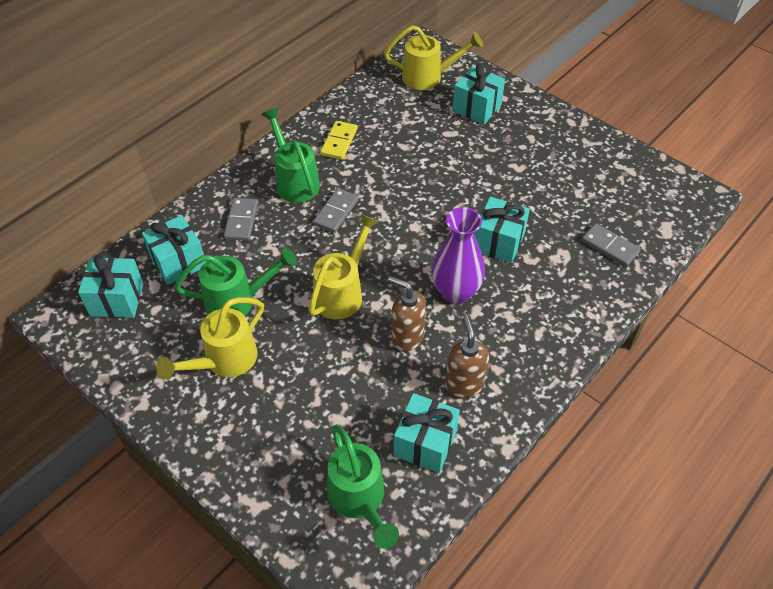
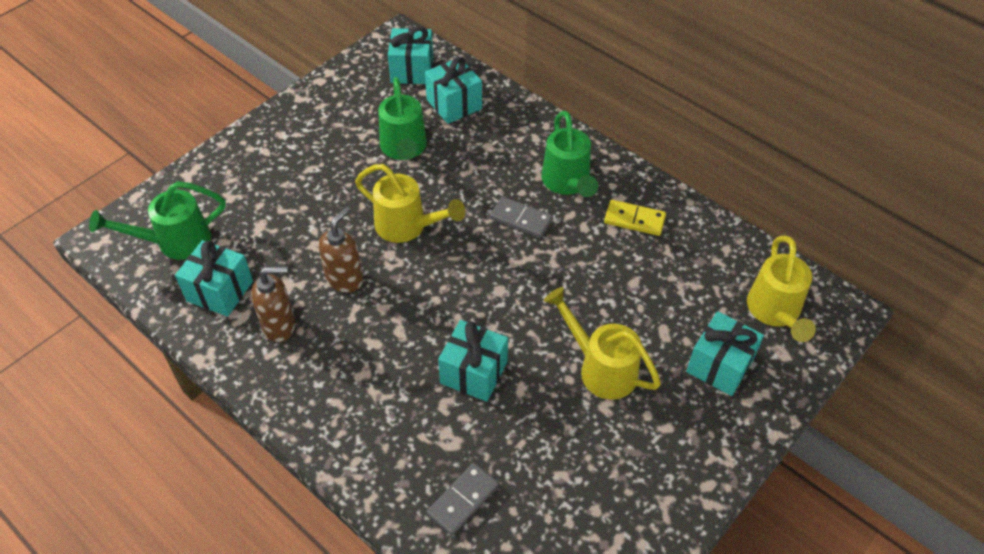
camera: 90 degrees right, 0 degrees up
(224, 361) = (335, 144): yellow watering can -> yellow watering can (601, 368)
(241, 221) = (507, 144): grey domino -> none
(294, 181) = (567, 183): green watering can -> green watering can turned 105 degrees clockwise
(455, 292) = (401, 325): purple vase -> none

